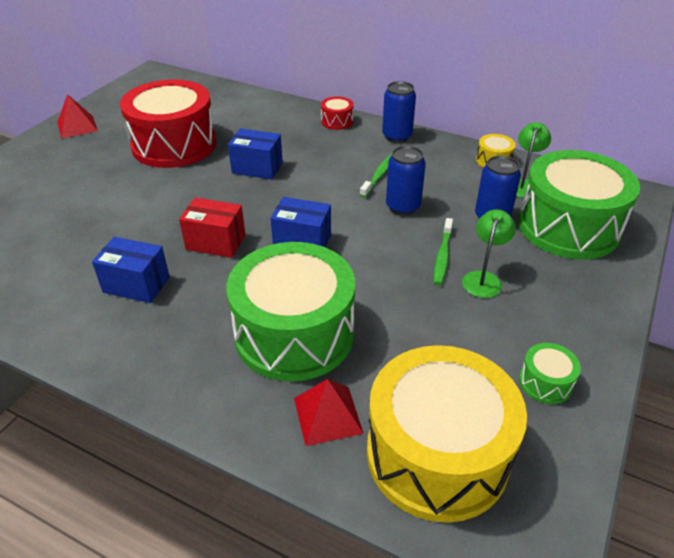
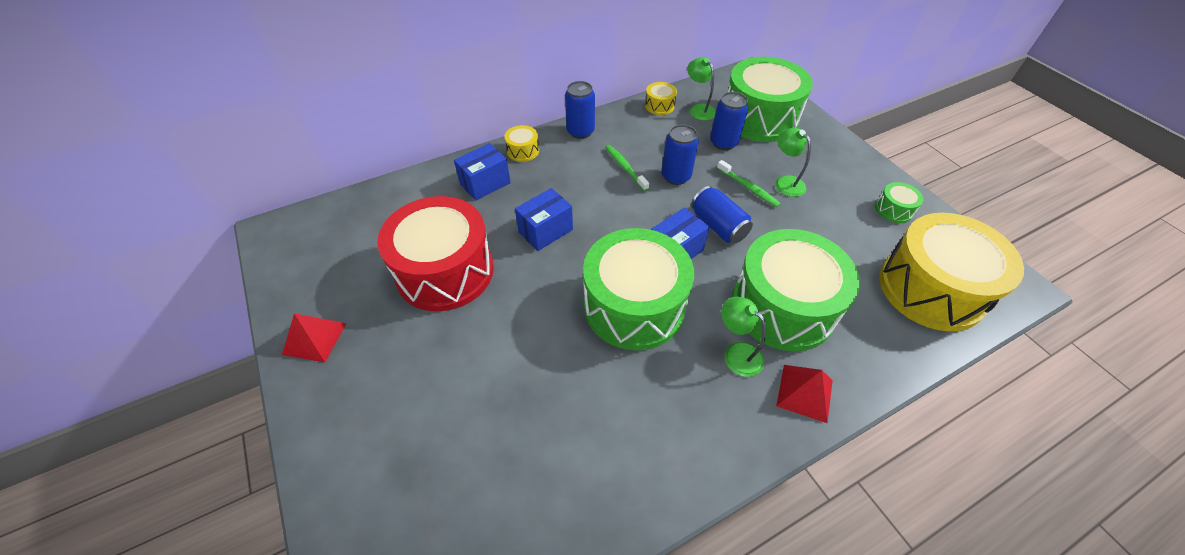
camera: 55 degrees left, 10 degrees up
(136, 285) = (654, 386): blue box -> blue box (485, 183)
(209, 321) = (736, 353): none -> green lamp
(215, 242) = (634, 306): red box -> green drum
(328, 415) = (875, 326): red pyramid -> red pyramid (804, 392)
(337, 121) = (523, 151): red drum -> yellow drum
(363, 255) = (718, 226): none -> blue can

